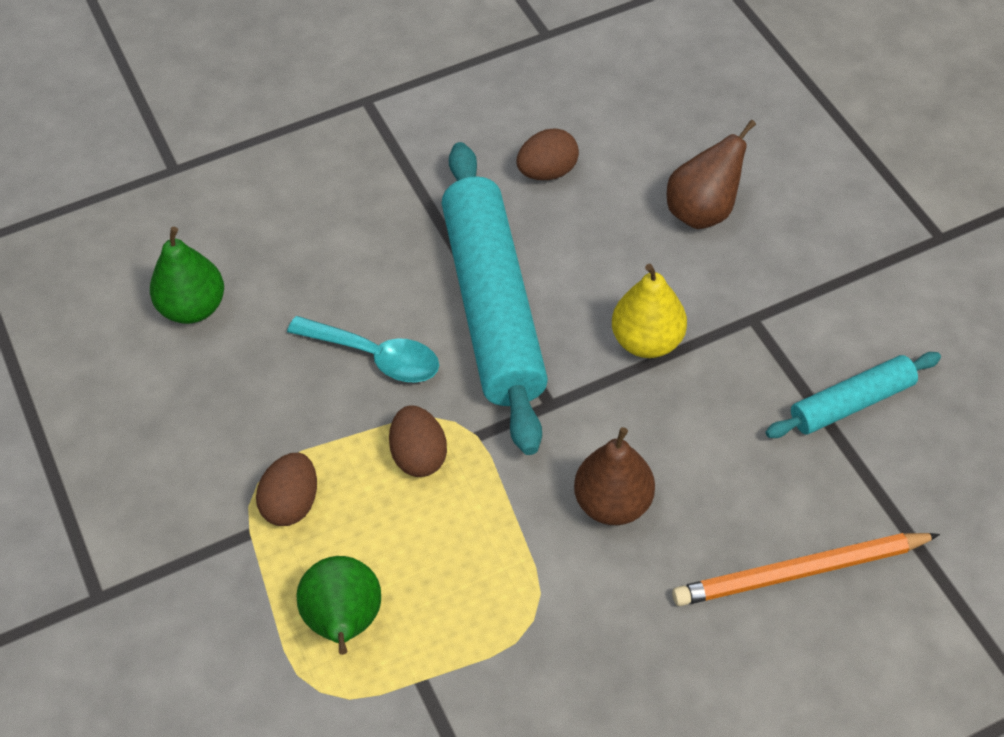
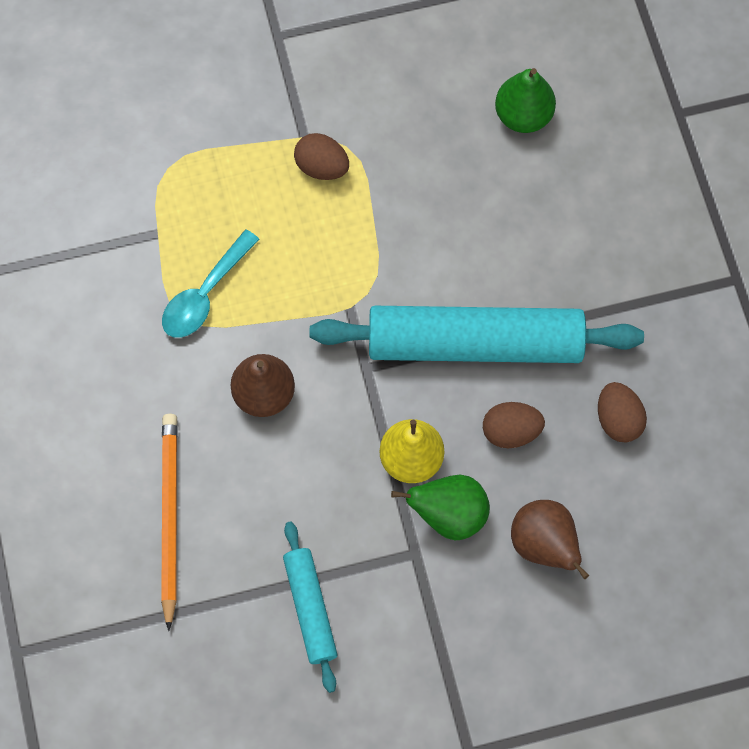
camera: 100 degrees right, 15 degrees up
(344, 622) = (215, 190): green pear -> green pear (449, 514)
(375, 356) = (443, 244): turquoise spoon -> turquoise spoon (205, 295)
(419, 456) = (341, 261): brown egg -> brown egg (511, 431)

